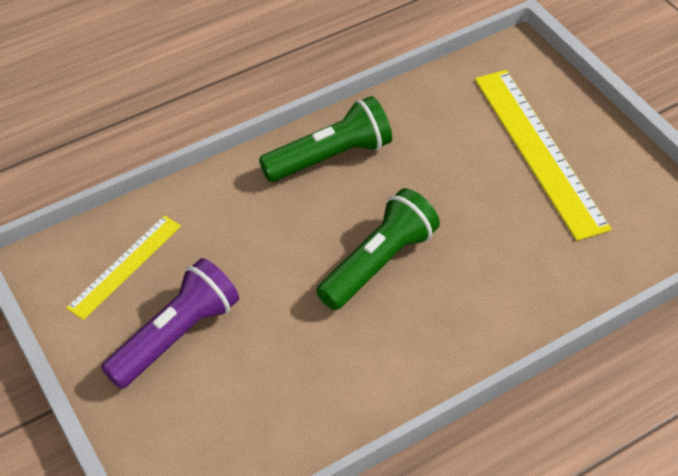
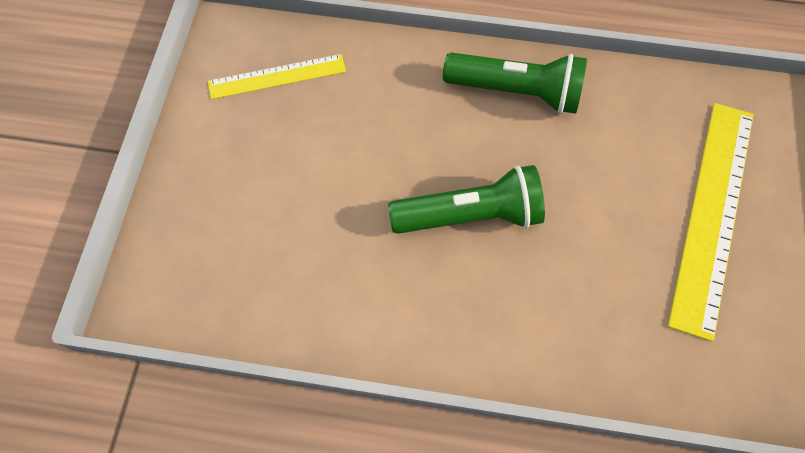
camera: 40 degrees right, 15 degrees up
(176, 336) = (261, 161): purple flashlight -> none

